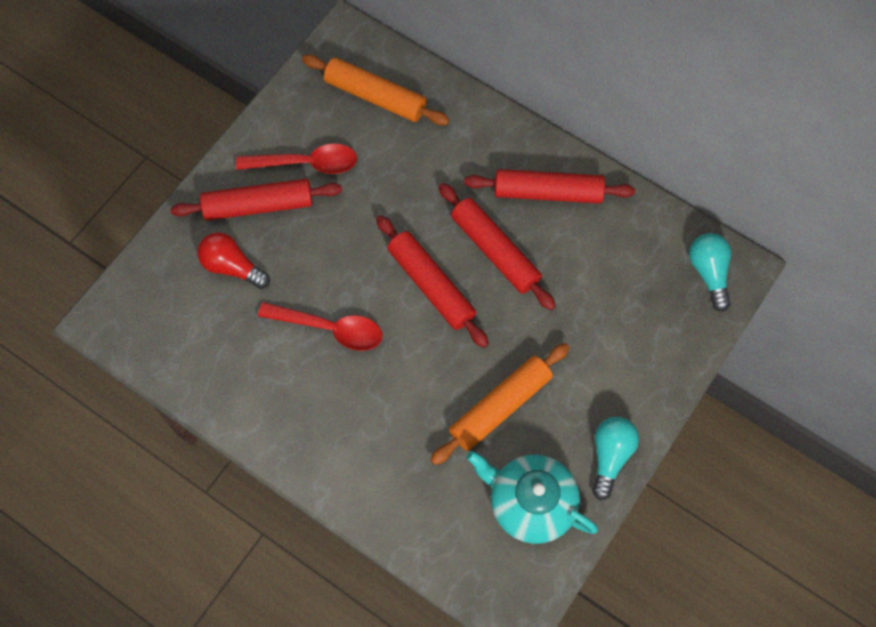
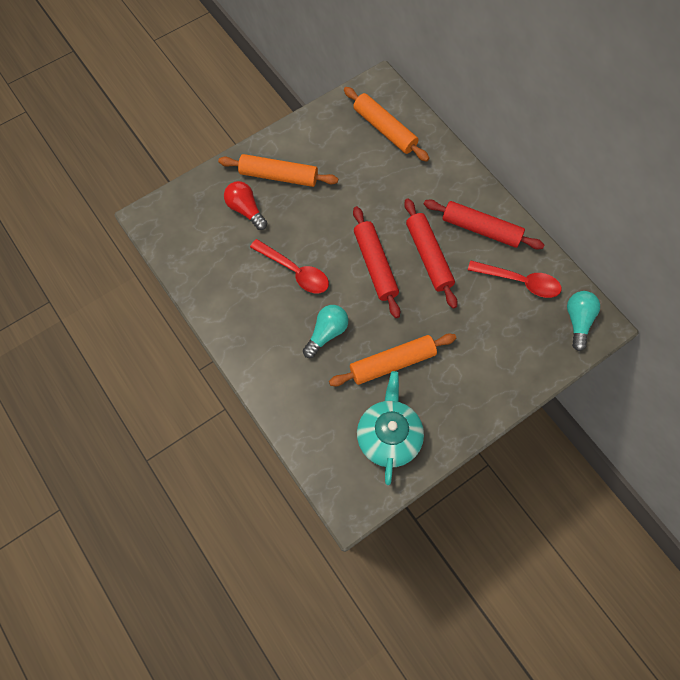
camera: 20 degrees right, 0 degrees up
(259, 206) = (279, 176): red rolling pin -> orange rolling pin
(306, 163) = (321, 158): red spoon -> red spoon (519, 281)
(530, 503) = (388, 436): turquoise teapot -> turquoise teapot turned 45 degrees clockwise
(610, 456) = (458, 424): turquoise light bulb -> turquoise light bulb (326, 333)

